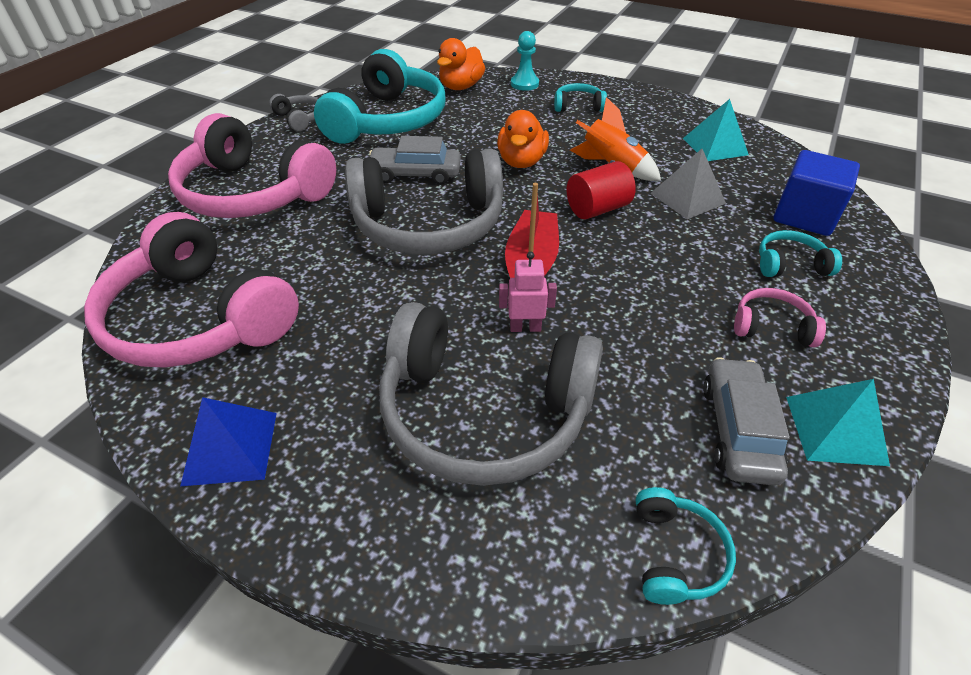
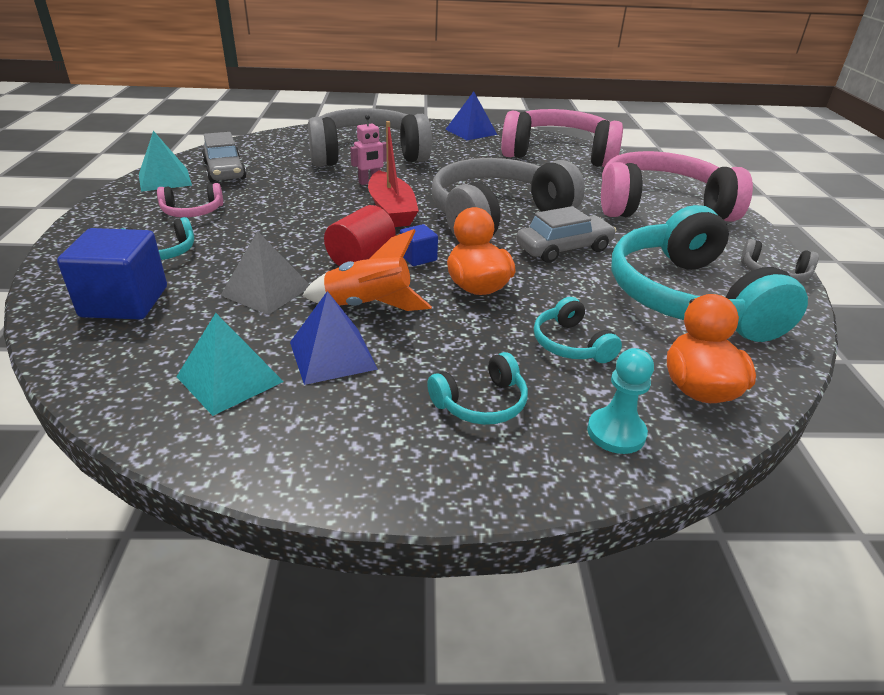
camera: 150 degrees right, 10 degrees down
(547, 197) = (418, 258): none -> blue cube
(649, 144) = (332, 355): none -> blue pyramid
(675, 554) = (257, 141): turquoise headphones -> turquoise headphones (571, 344)

